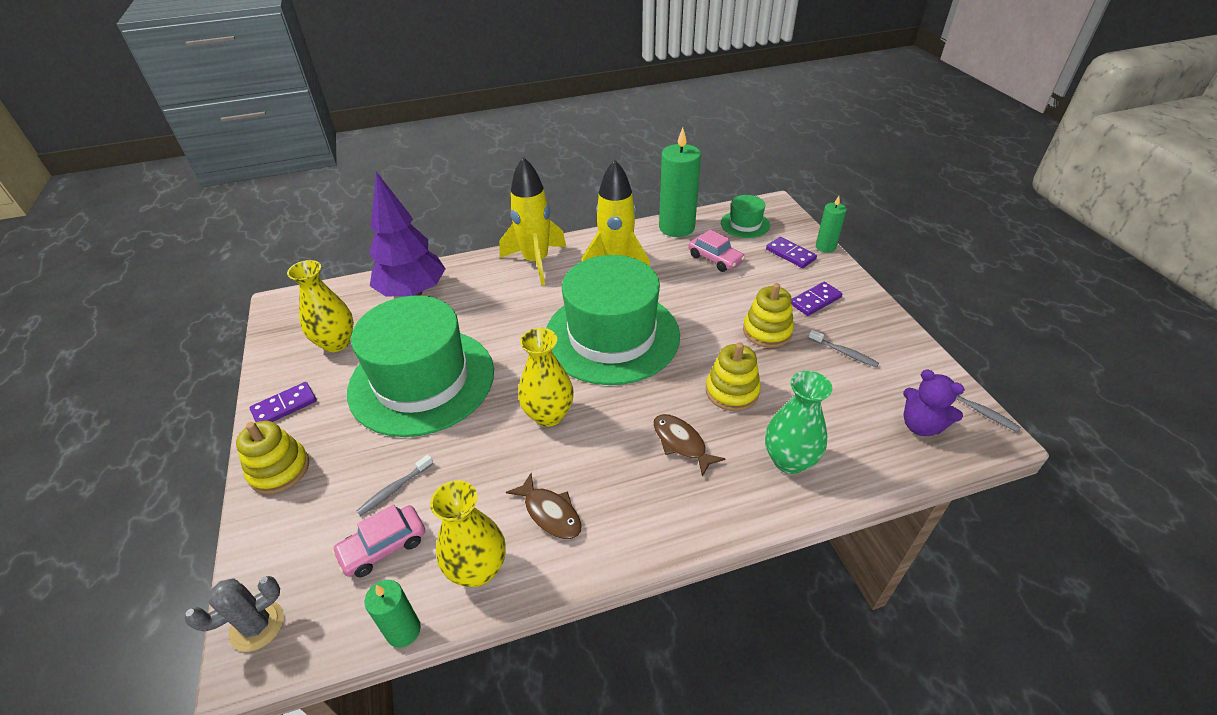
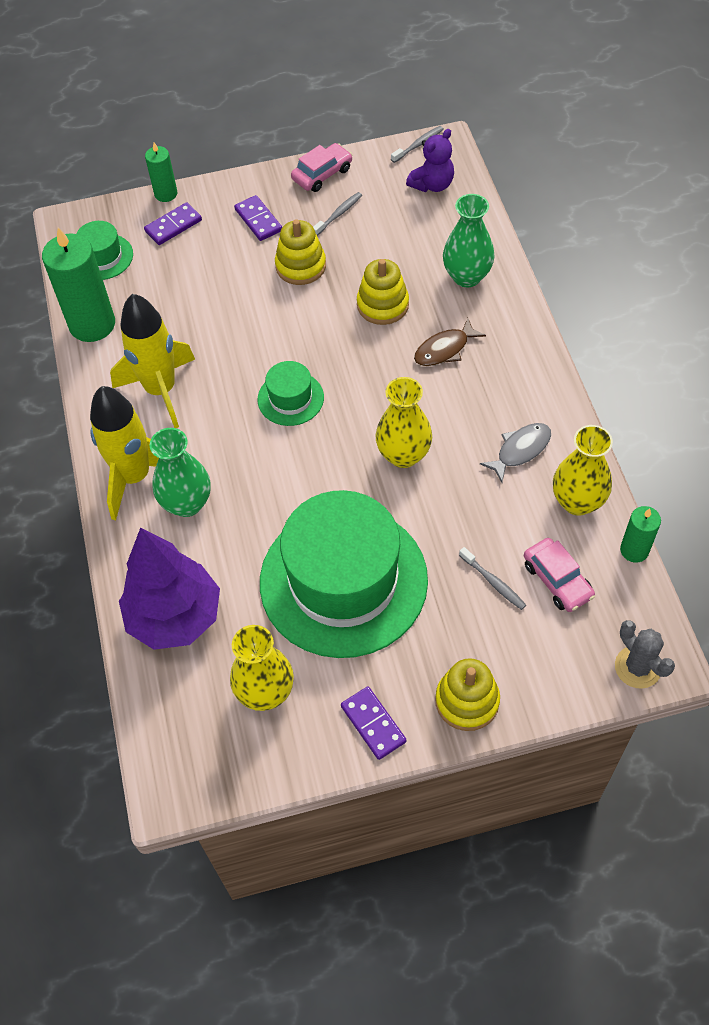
camera: 85 degrees left, 15 degrees up
(510, 289) = (187, 503): none -> green vase
(550, 513) = (520, 450): brown fish -> grey fish
(612, 336) = (290, 398): green hat -> green hat, size x0.44
(715, 259) = (167, 293): pink car -> pink car (322, 174)

